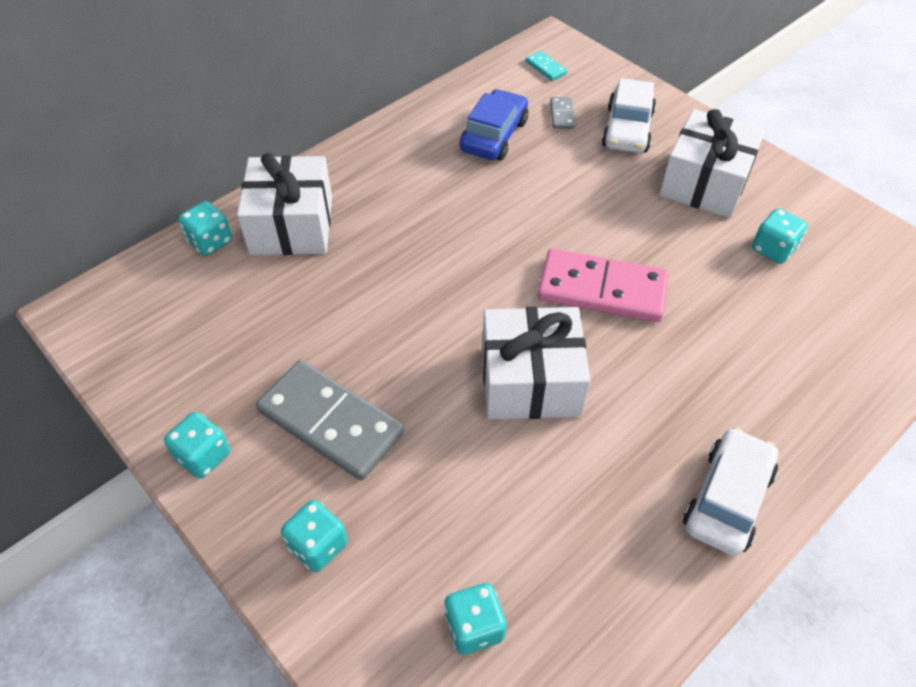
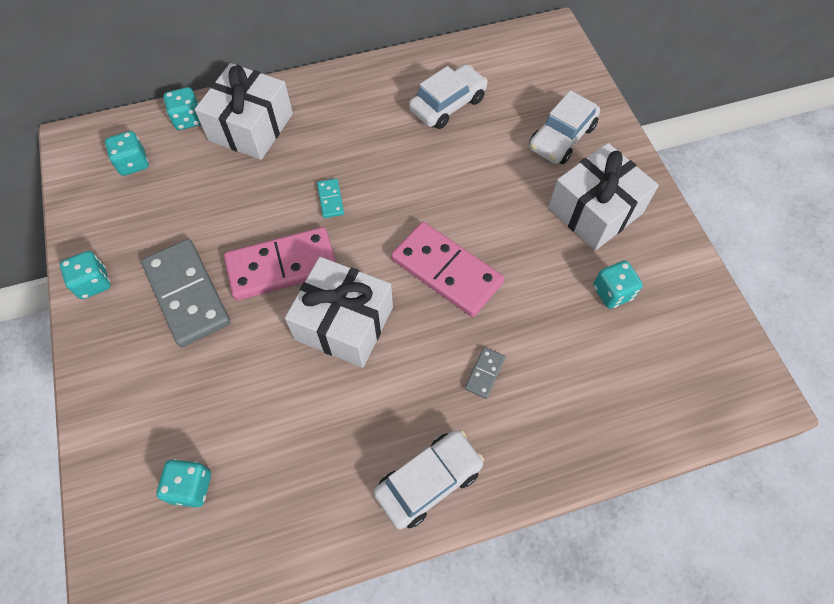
camera: 25 degrees right, 10 degrees up
(318, 545) = (127, 380): turquoise dice -> turquoise dice (133, 163)
(422, 350) = (282, 266): none -> pink domino
(494, 136) = (447, 104): blue car -> white car
(546, 67) = (530, 56): turquoise domino -> turquoise domino (330, 199)
(562, 115) = (515, 104): grey domino -> grey domino (485, 373)

